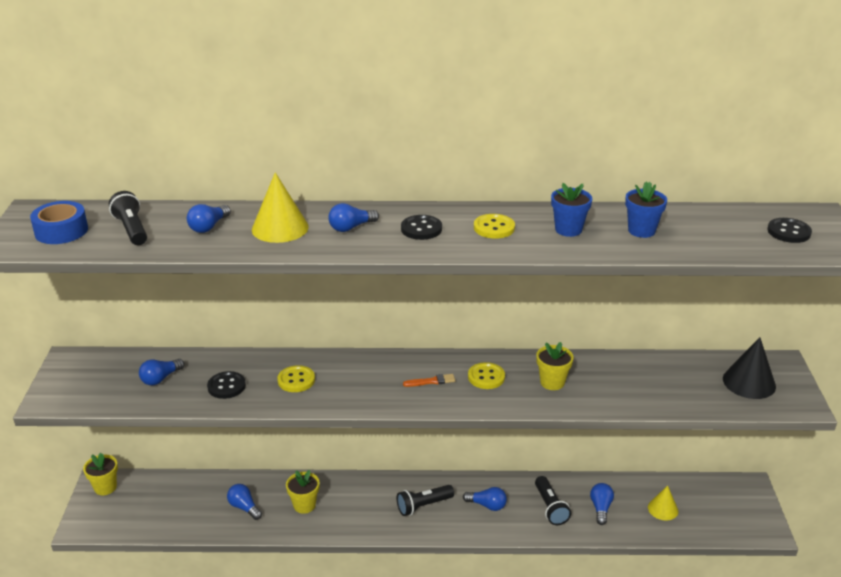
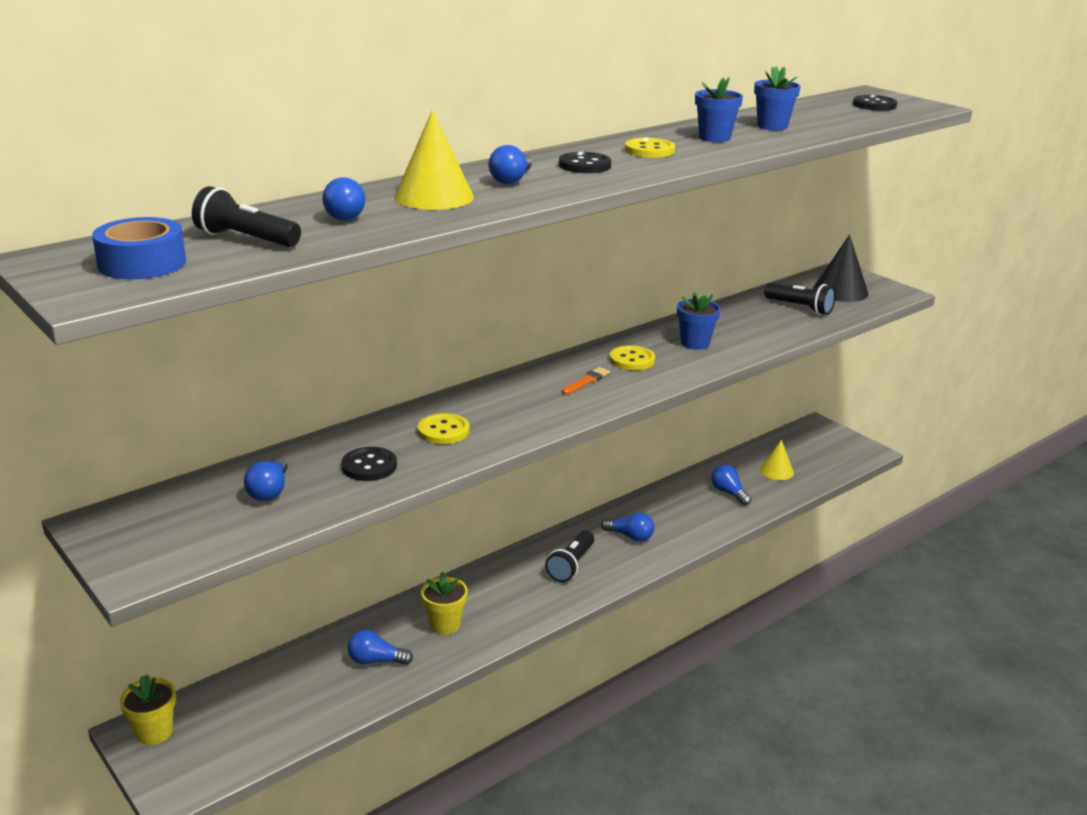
camera: 40 degrees left, 5 degrees down
(487, 505) = (630, 536): blue light bulb -> blue light bulb turned 45 degrees clockwise
(550, 507) = (687, 512): black flashlight -> black flashlight (800, 308)
(552, 382) = (695, 343): yellow flower pot -> blue flower pot

